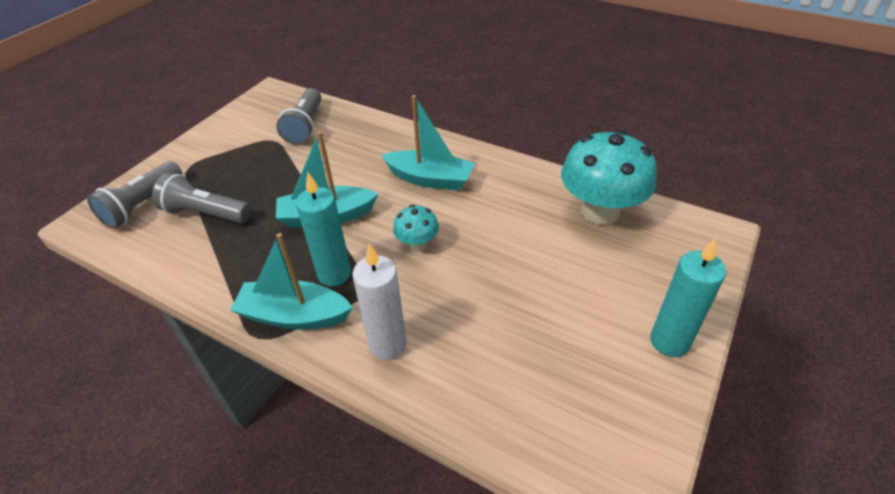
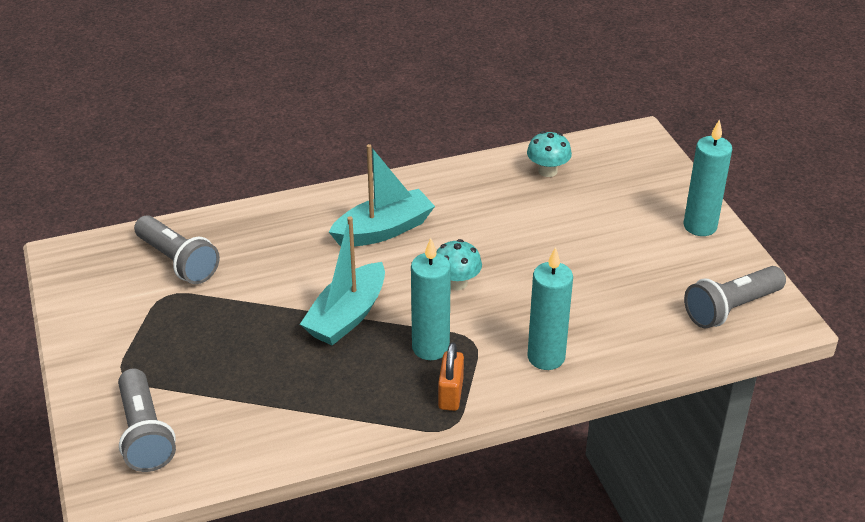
camera: 50 degrees left, 5 degrees down
(206, 214) = (228, 393): grey flashlight -> grey flashlight (731, 308)
(294, 315) = (450, 394): turquoise boat -> orange padlock
(387, 344) = (546, 357): white candle -> turquoise candle
(600, 211) = (547, 171): turquoise mushroom -> turquoise mushroom, size x0.49

